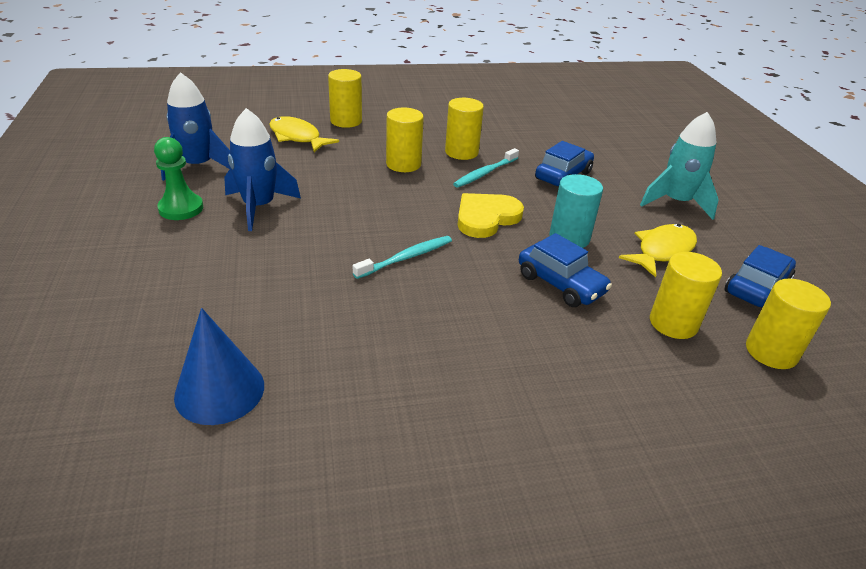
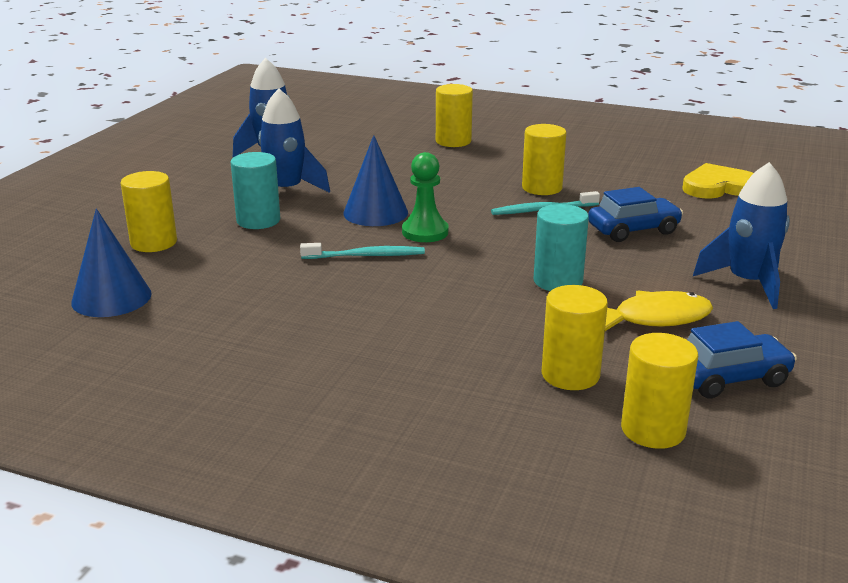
camera: 35 degrees right, 10 degrees down
(181, 208) = (223, 179): green pawn -> green pawn (425, 232)
(269, 247) = (258, 220): none -> turquoise cylinder
(297, 137) = (387, 146): yellow fish -> none
(363, 209) = (375, 212): none -> blue cone
(403, 164) = (464, 186): yellow cylinder -> yellow cylinder (154, 243)
(486, 218) = (489, 245): yellow heart -> yellow heart (718, 187)
(560, 284) = (491, 313): blue car -> none
(676, 202) = (747, 283): turquoise rocket -> blue rocket

